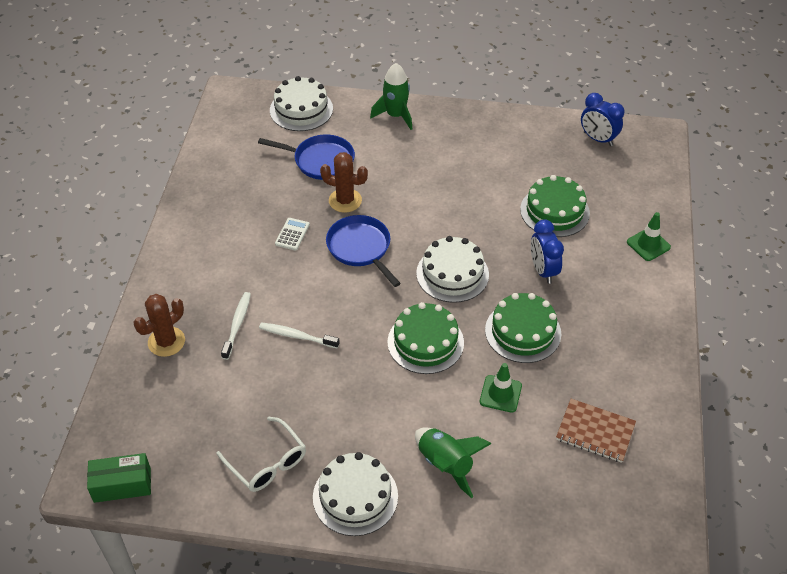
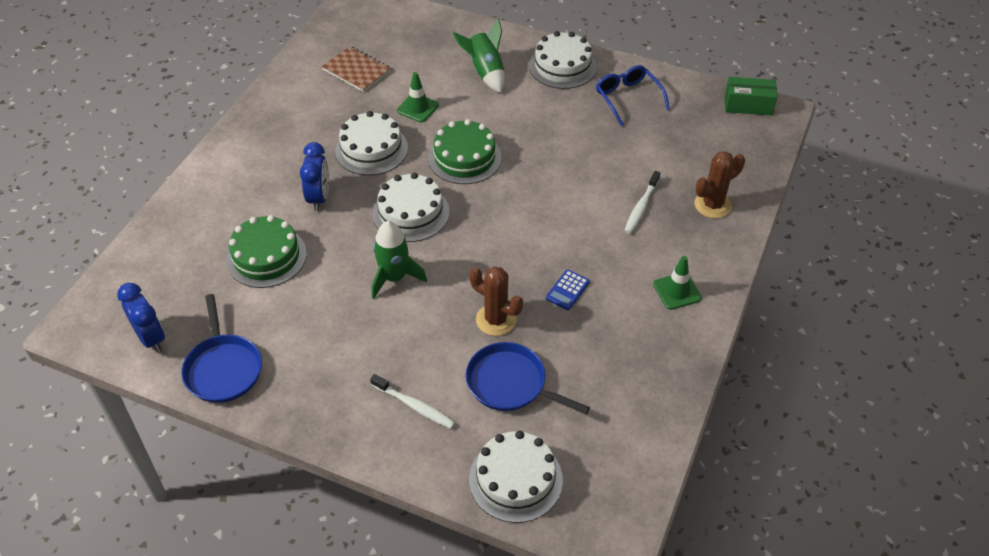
camera: 165 degrees left, 0 degrees up
(267, 463) = (628, 98): white glasses -> blue glasses
(292, 234) = (567, 290): white calculator -> blue calculator
(297, 336) = (584, 185): white toothbrush -> white toothbrush (414, 406)
(360, 248) = (496, 259): blue pan -> blue pan (223, 368)
(395, 115) = (387, 436): green rocket -> green rocket (394, 277)
(523, 332) = (371, 149): green cake -> white cake
(648, 244) = (197, 202): green traffic cone -> green traffic cone (677, 291)

